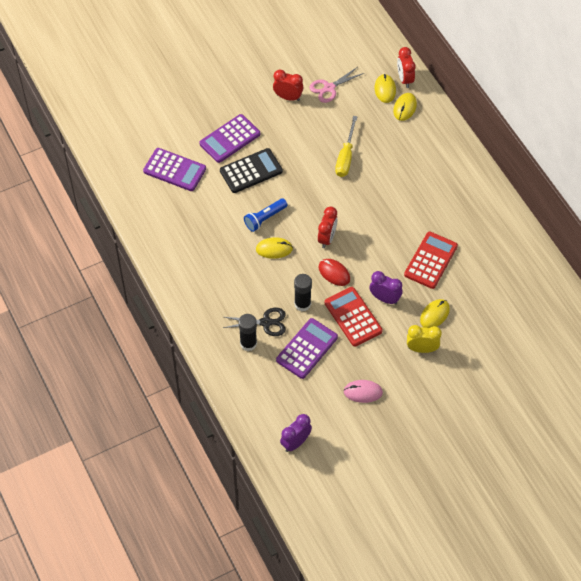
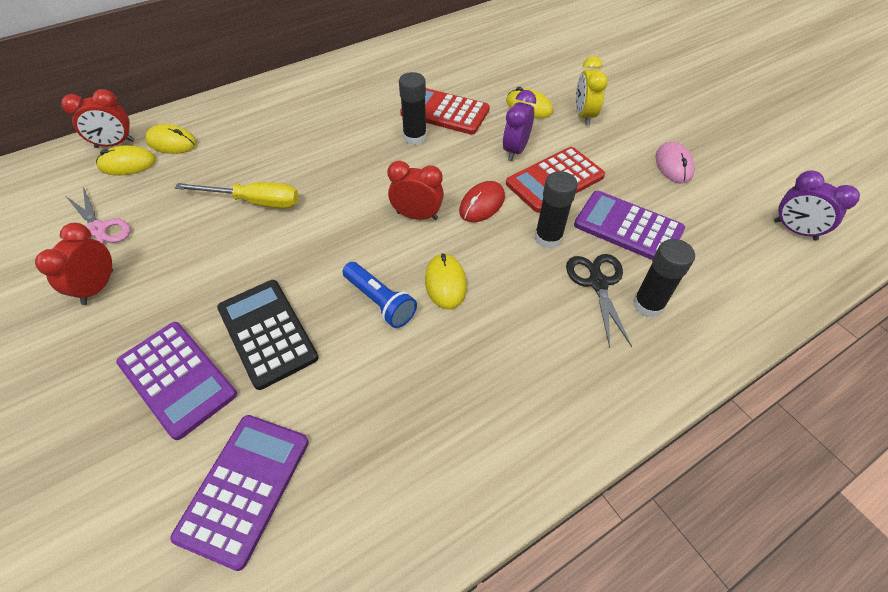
camera: 95 degrees left, 5 degrees down
(402, 240) = (415, 137): none -> black glue stick

